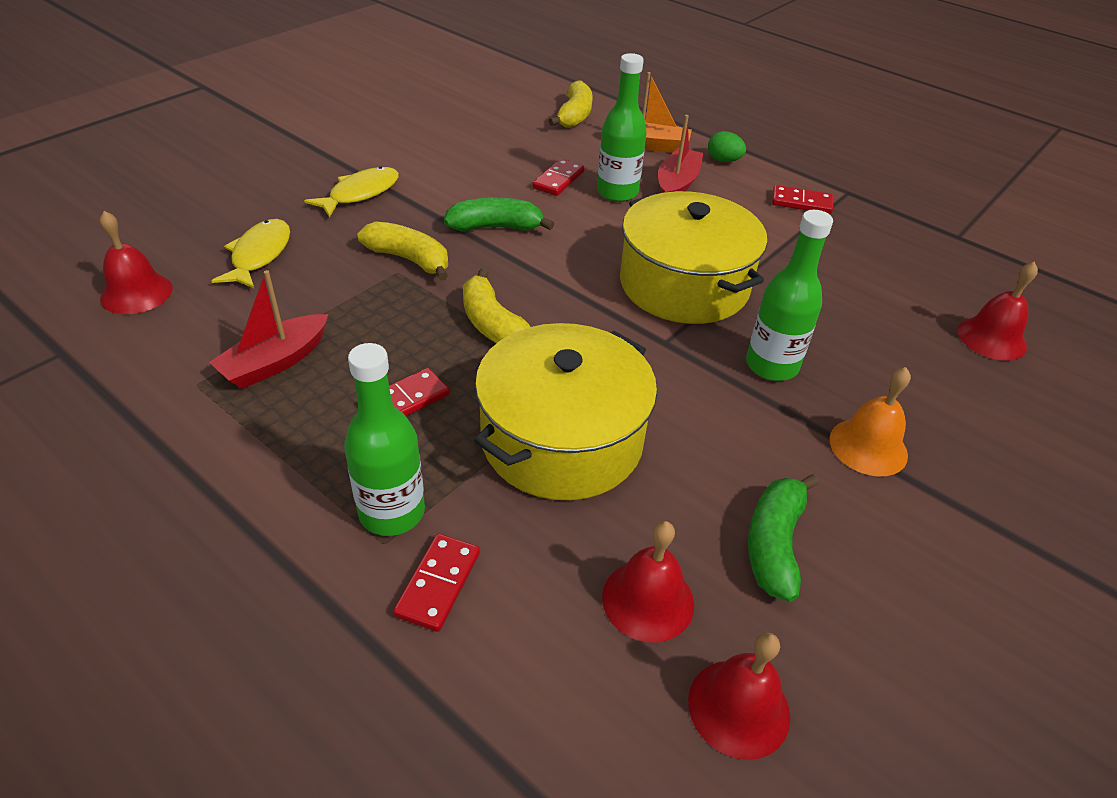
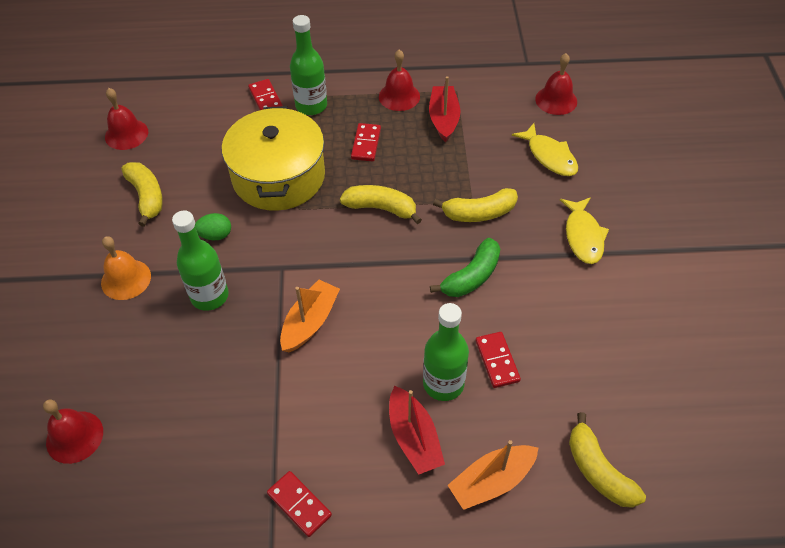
camera: 140 degrees right, 10 degrees up
(648, 600) = (184, 143): red bell -> red bell (399, 96)
(684, 285) = (310, 322): yellow pot -> orange boat
(723, 160) = (411, 517): green egg -> green egg (215, 235)
(774, 544) = (147, 196): green banana -> yellow banana
(801, 202) = (299, 504): red domino -> red domino turned 75 degrees clockwise

